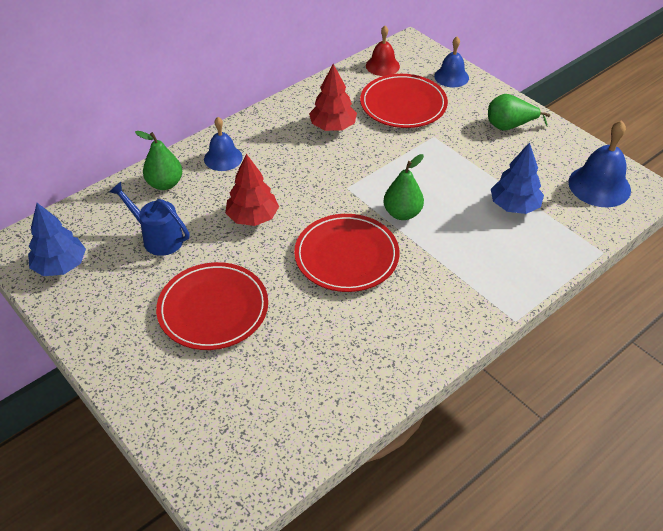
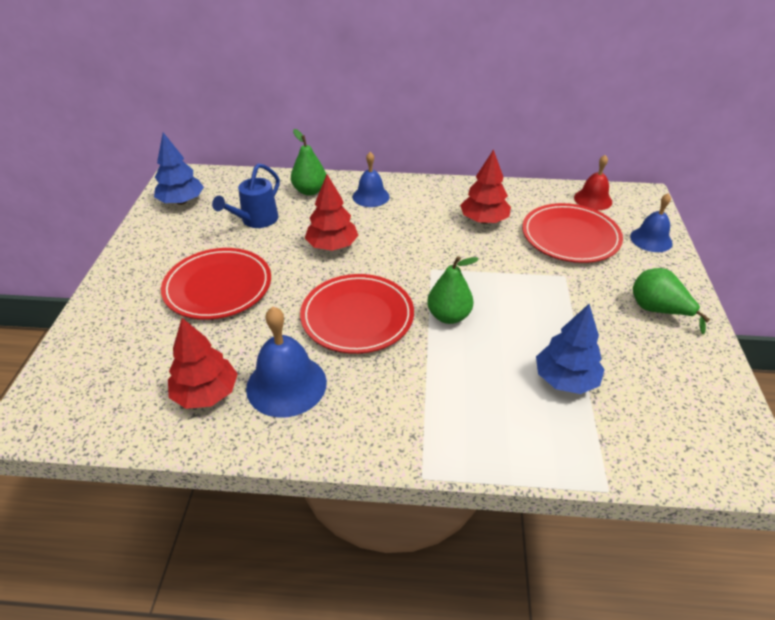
camera: 45 degrees right, 5 degrees down
(158, 238) = (255, 220): blue watering can -> blue watering can turned 135 degrees counterclockwise
(324, 382) = (206, 393): none -> red tree
(599, 186) = (694, 425): blue bell -> blue bell (286, 385)

